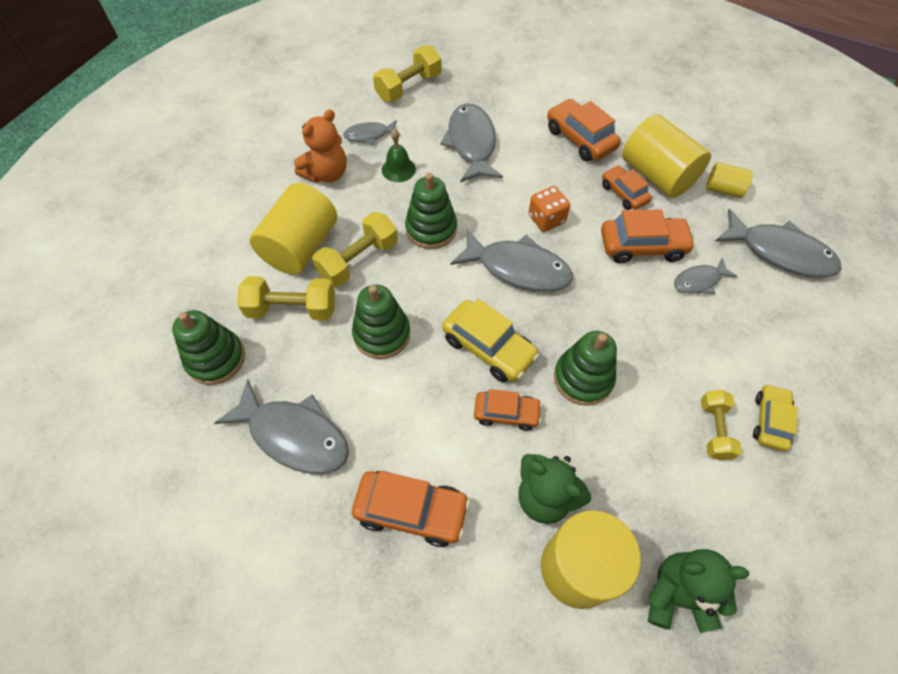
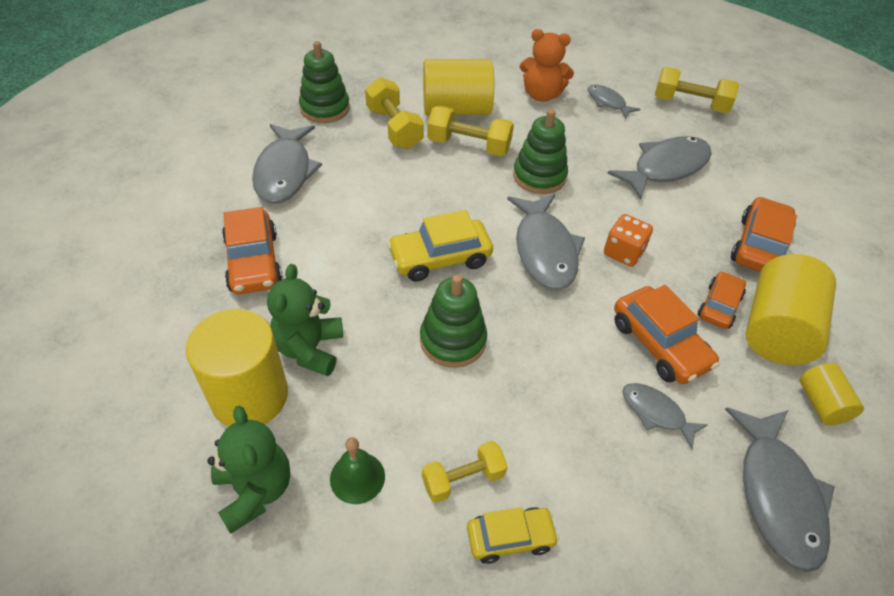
camera: 60 degrees right, 10 degrees down
(382, 334) = (406, 186): green stacking toy -> none
(398, 169) = (587, 133): green bell -> green bell (357, 477)
(488, 347) = (440, 258): yellow car -> yellow car turned 60 degrees clockwise
(506, 413) = (379, 293): orange car -> none

